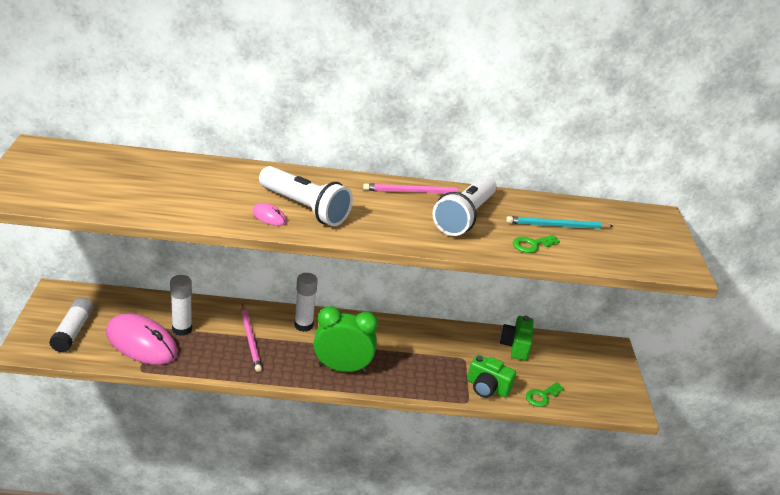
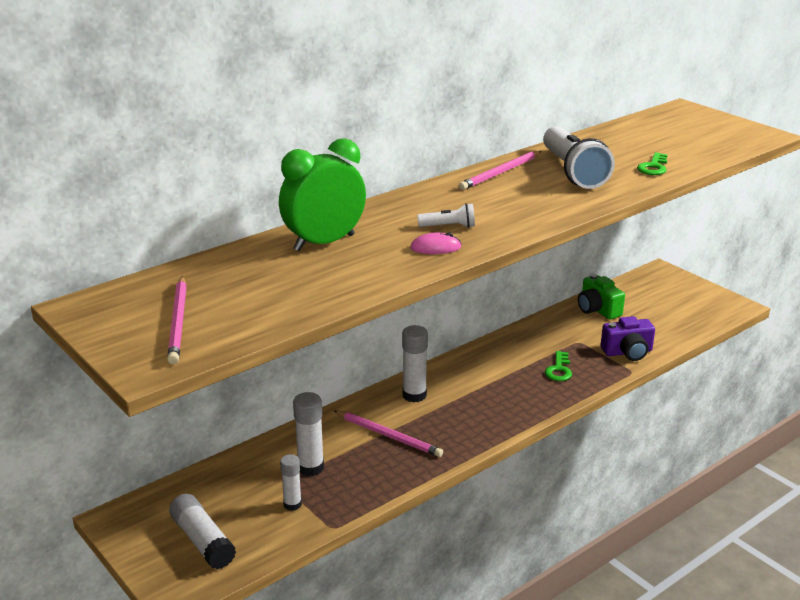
camera: 35 degrees left, 5 degrees down
(58, 181) = (178, 322): none -> pink pencil
(141, 343) = (292, 504): pink mouse -> white glue stick
(305, 208) = (449, 226): white flashlight -> white flashlight, size x0.46
(342, 368) = (502, 408): green clock -> green clock (324, 243)
(487, 387) = (627, 352): green camera -> purple camera
(542, 396) = (671, 334): green key -> green key (559, 370)
(557, 226) = (641, 146): turquoise pencil -> none

